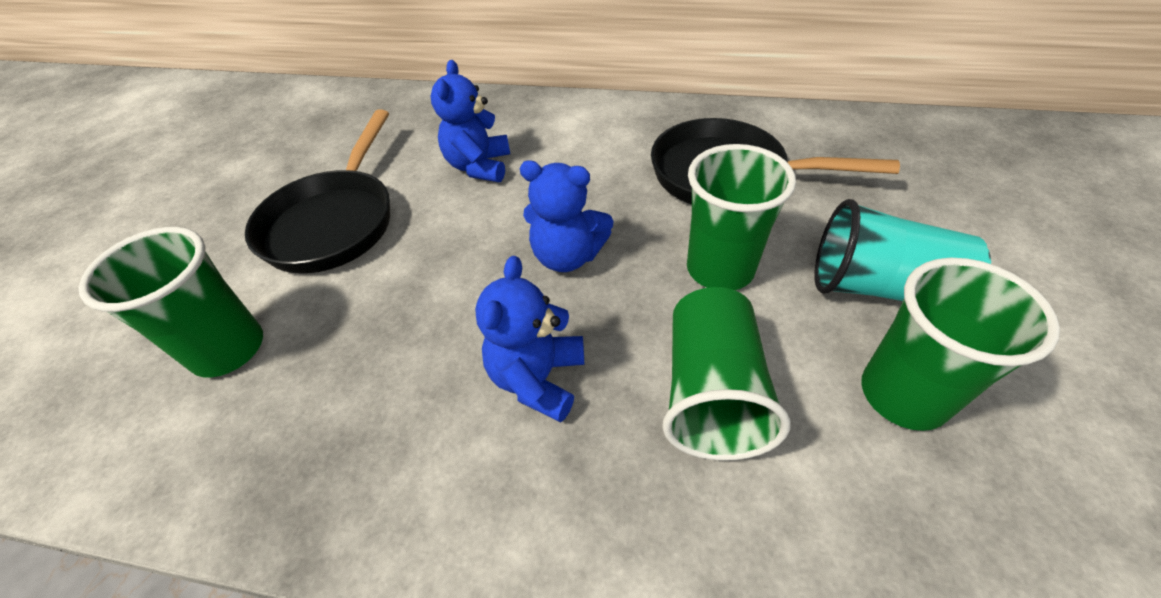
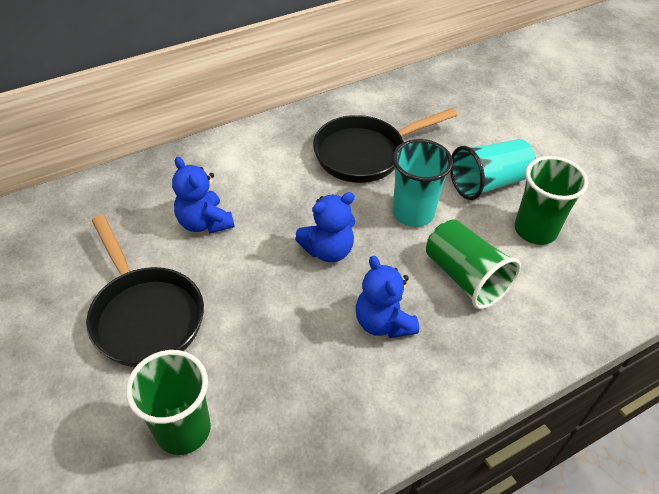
camera: 45 degrees left, 0 degrees up
(720, 269) = (413, 213): green cup -> turquoise cup

